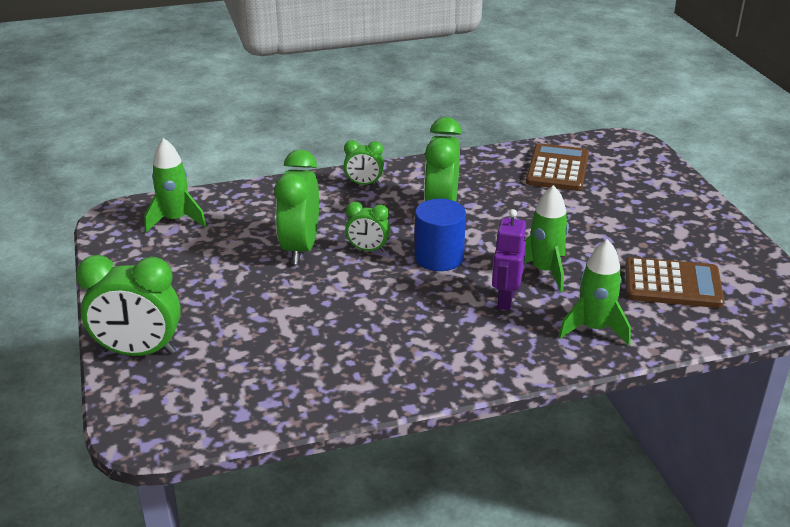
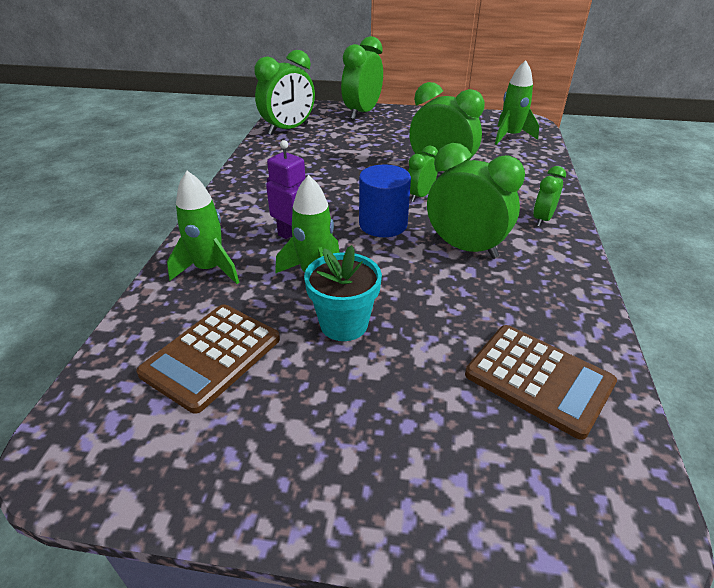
camera: 115 degrees right, 5 degrees up
(242, 404) = (288, 129): none -> green clock
(584, 241) = (344, 324): none -> turquoise flower pot

